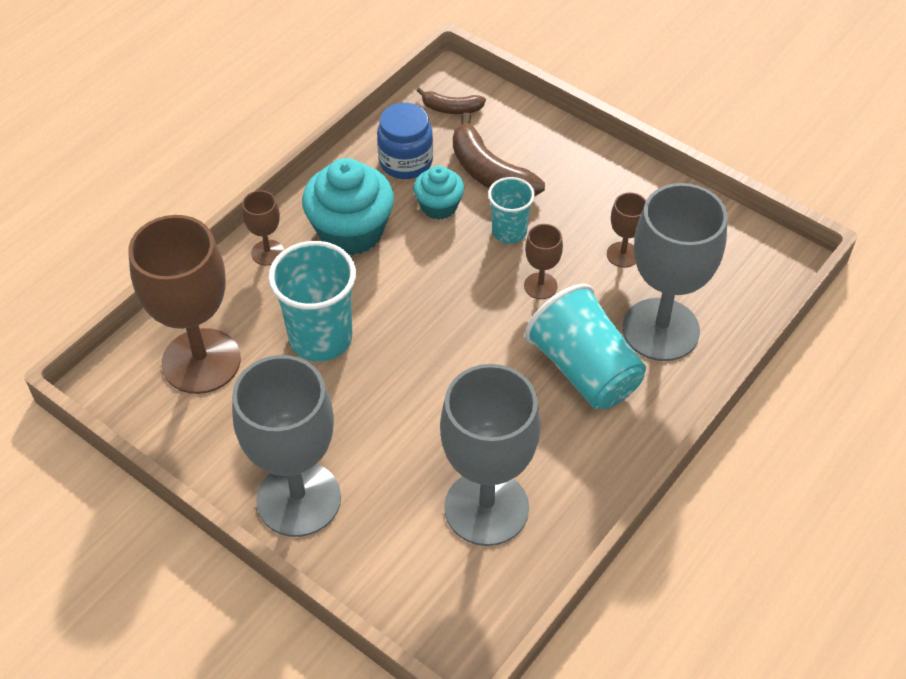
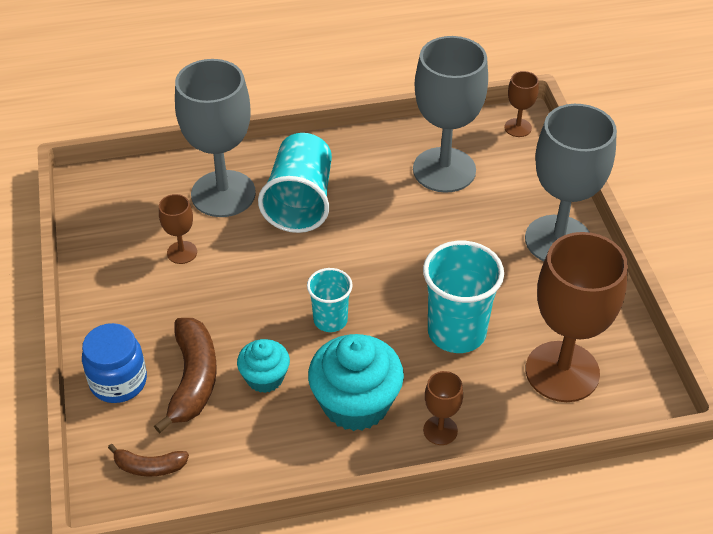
camera: 140 degrees left, 5 degrees down
(406, 162) = (246, 438): blue jar -> blue jar (118, 381)
(451, 108) = (149, 466): brown banana -> brown banana turned 135 degrees clockwise
(509, 232) = (237, 321): turquoise cup -> turquoise cup (330, 320)
(540, 286) = (263, 268): brown goblet -> brown goblet (518, 128)

